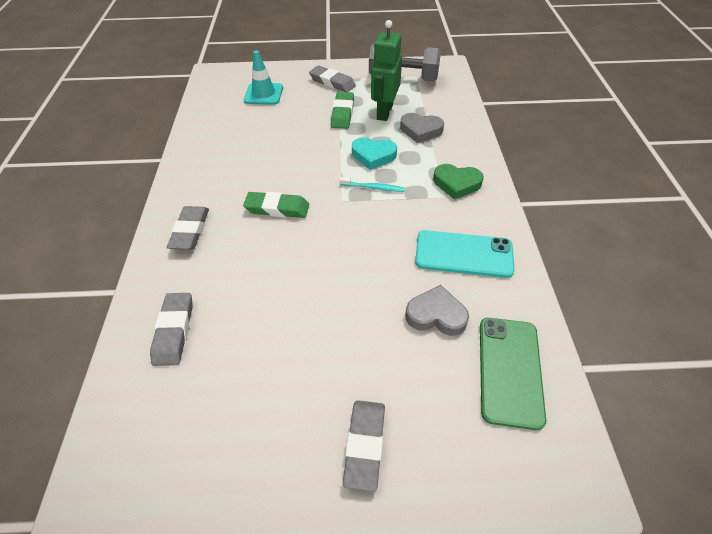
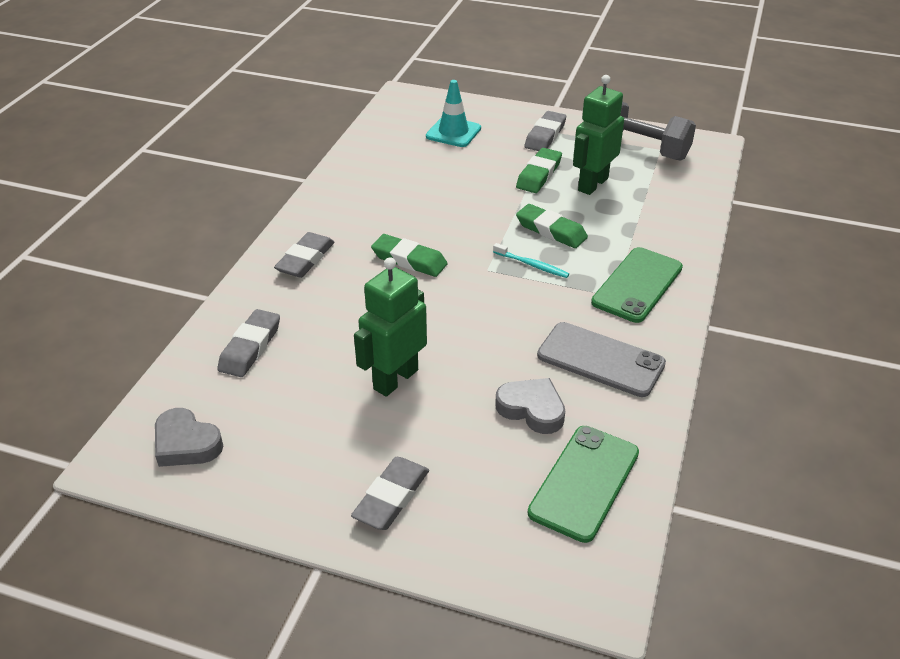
camera: 20 degrees right, 10 degrees down
(314, 322) = (395, 379): none -> green robot
(332, 82) = (545, 136): grey eraser -> grey eraser turned 60 degrees clockwise
(373, 156) = (551, 230): turquoise heart -> green eraser
(420, 130) = (627, 215): grey heart -> grey heart (186, 443)
(456, 184) = (637, 285): green heart -> green phone
(463, 254) = (600, 359): turquoise phone -> grey phone

